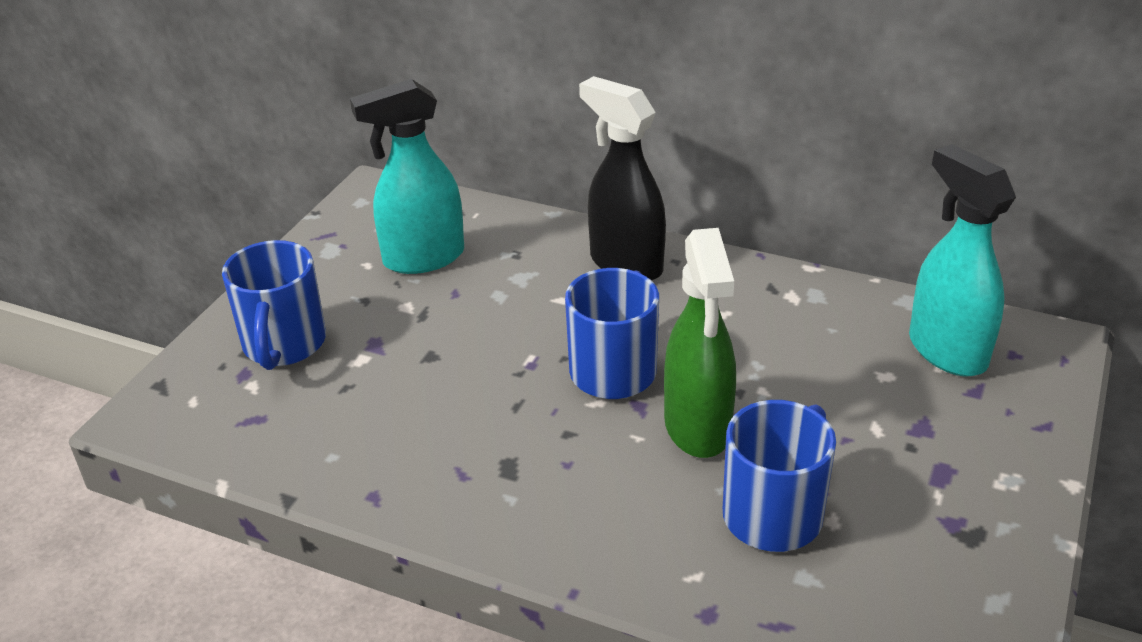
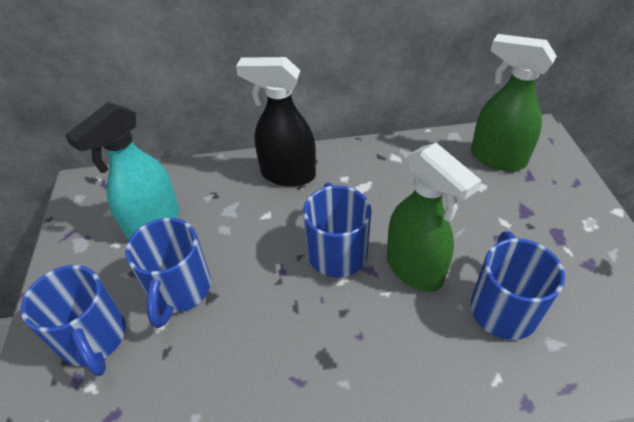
camera: 30 degrees left, 10 degrees up
(402, 336) = (179, 290): none -> blue mug
(946, 350) = (497, 158): turquoise spray bottle -> green spray bottle

